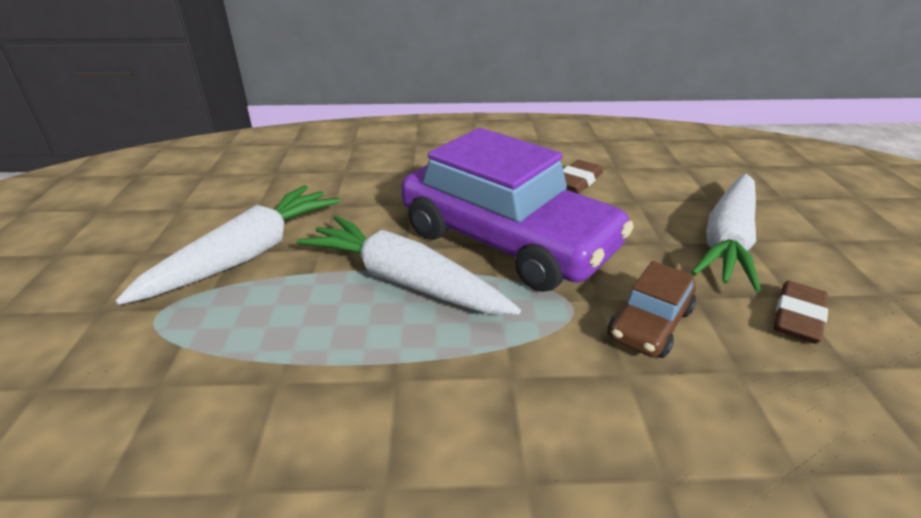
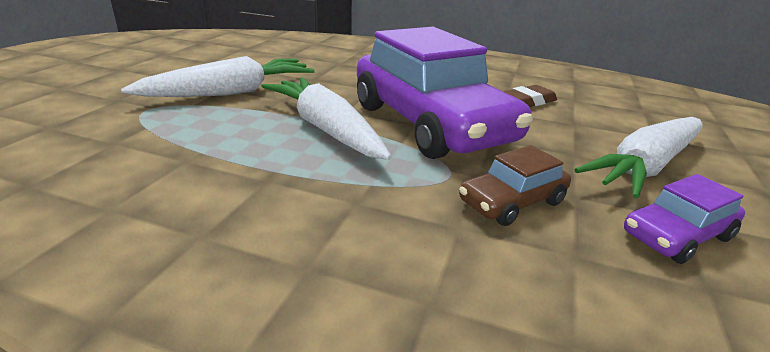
camera: 20 degrees right, 5 degrees down
(797, 317) = (677, 236): brown eraser -> purple car

